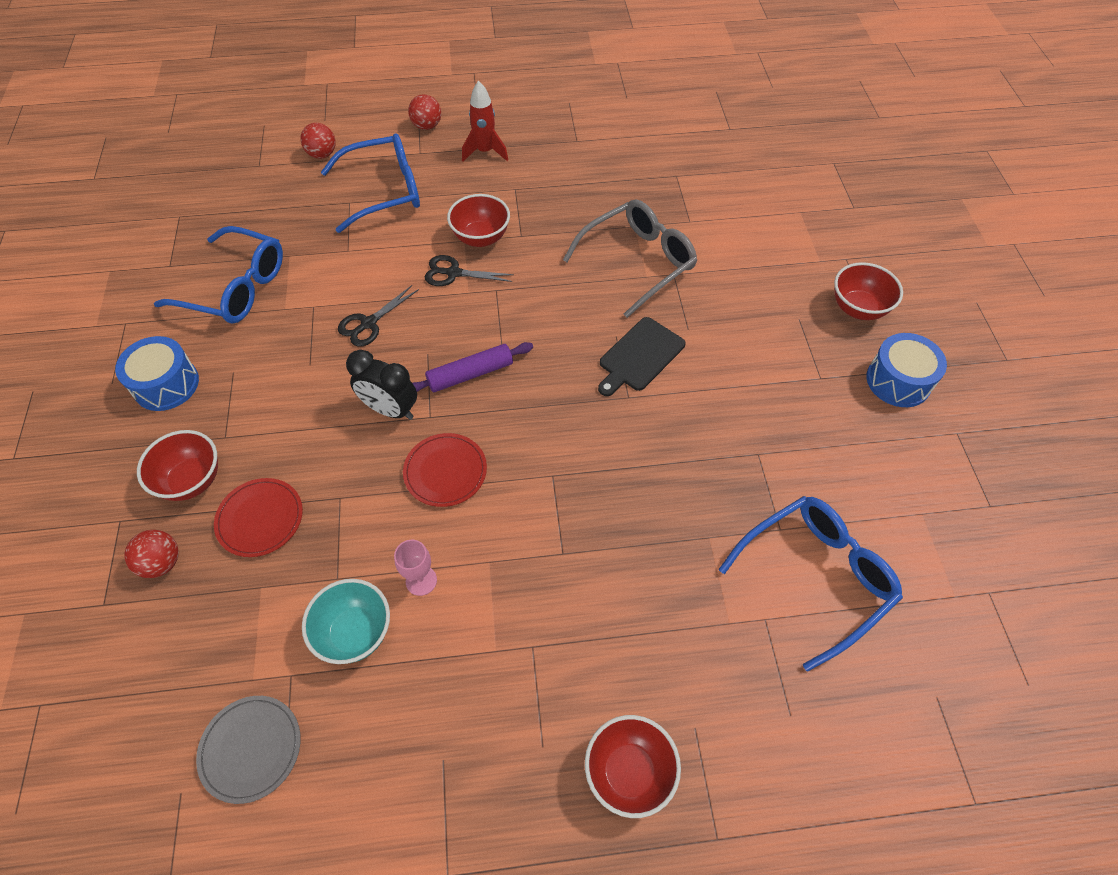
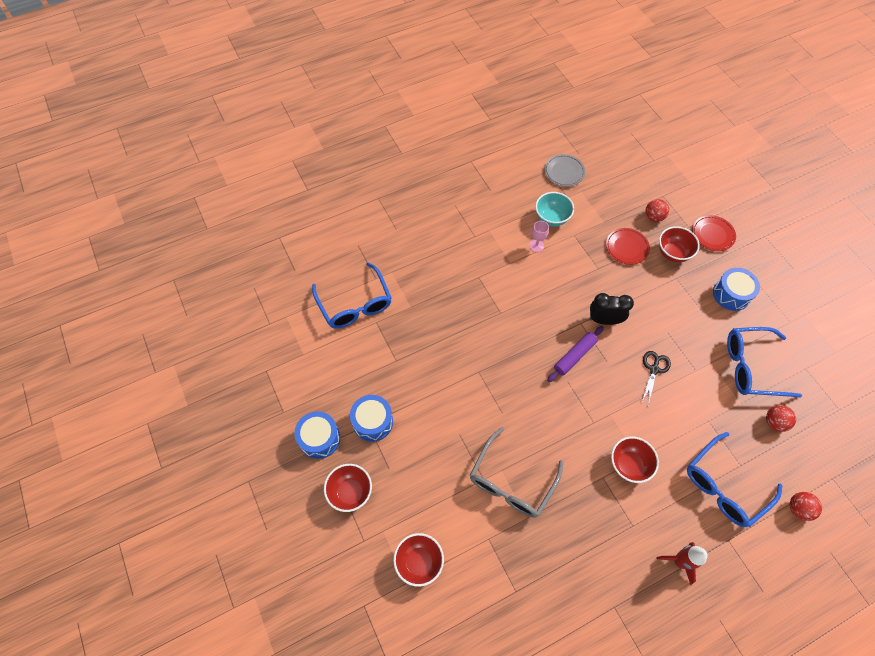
camera: 160 degrees right, 5 degrees up
(427, 126) = (745, 577): red ball -> red ball (774, 422)
(445, 471) = (555, 297): red plate -> red plate (712, 234)
(453, 273) = (628, 426): black scissors -> none
(629, 771) = (418, 207): red bowl -> red bowl (419, 562)
(639, 356) = (482, 402): black cutting board -> none
(813, 379) = (373, 422): none -> blue drum
(815, 577) = (355, 304): blue glasses -> blue glasses turned 60 degrees counterclockwise

